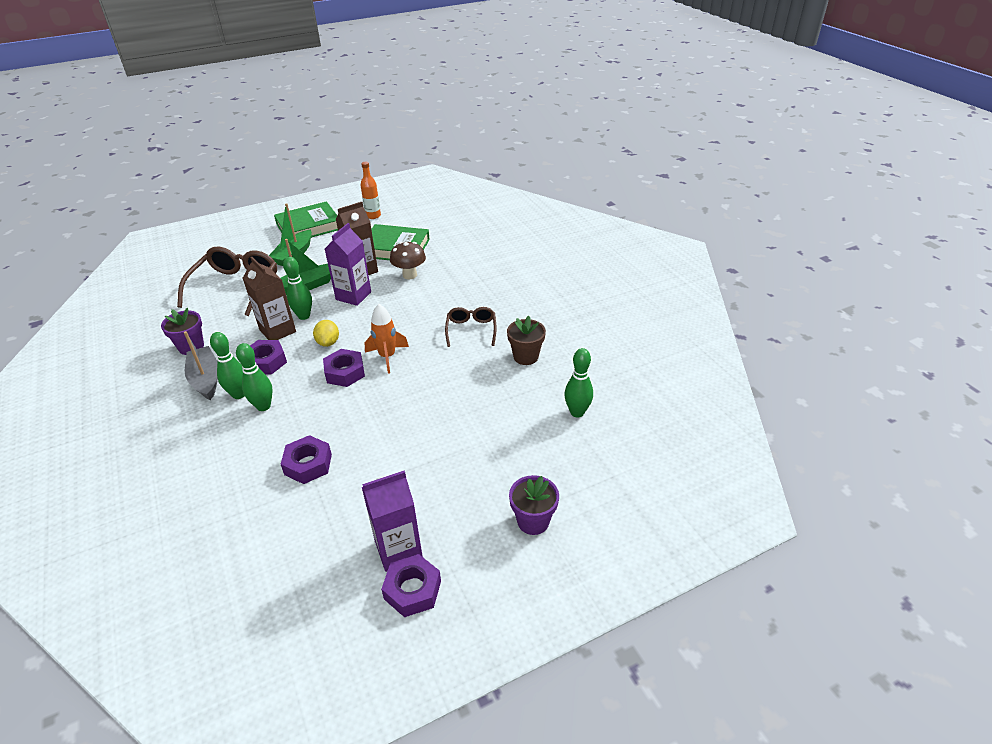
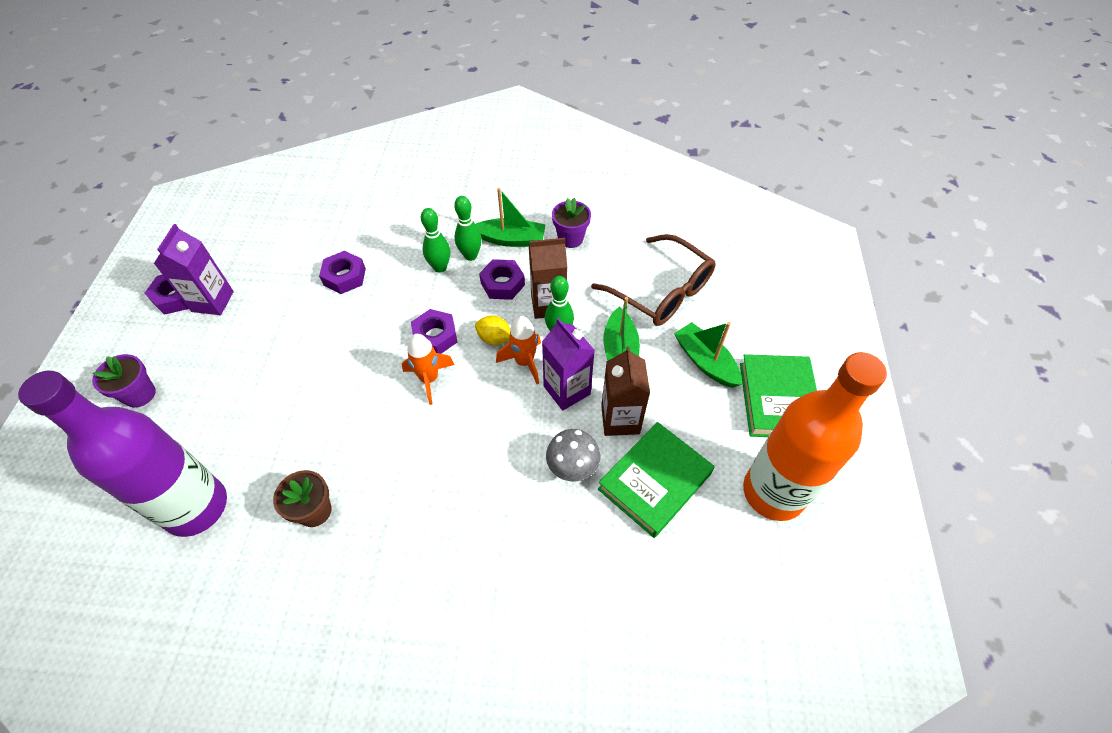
camera: 120 degrees right, 15 degrees up
(206, 379) = (511, 239): grey boat -> green boat
(341, 321) = (524, 362): none -> orange rocket
(373, 216) = (773, 492): orange bottle -> orange bottle, size x2.37
(409, 275) = (572, 468): brown mushroom -> grey mushroom
(471, 330) = (407, 480): brown glasses -> none
(577, 412) = (196, 507): green bowling pin -> purple bottle

